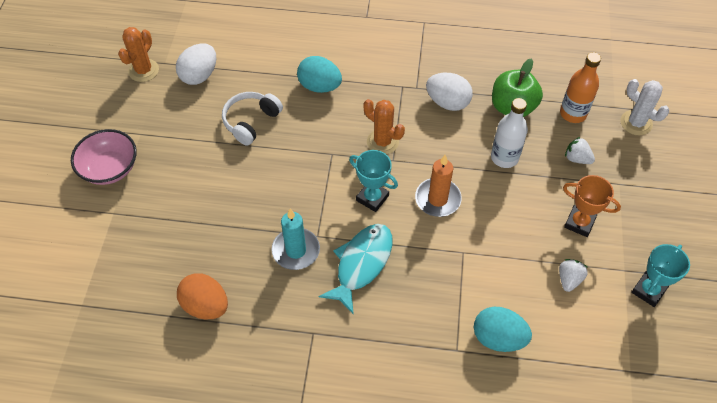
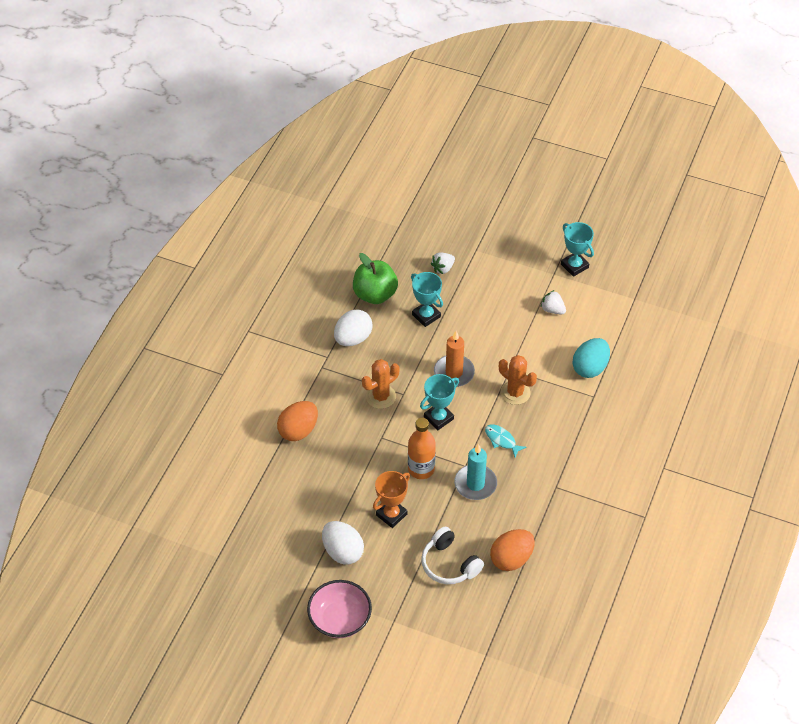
camera: 75 degrees left, 5 degrees down
(143, 70) = (221, 577): orange cactus -> orange cactus (515, 393)
(199, 75) = (247, 528): white egg -> white egg (342, 552)
(251, 122) = (322, 493): white headphones -> white headphones (449, 564)
(320, 86) = (298, 430): turquoise egg -> orange egg
(361, 264) = (501, 440): turquoise fish -> turquoise fish, size x0.52
(504, 157) = (426, 316): white bottle -> turquoise trophy
(573, 113) = (396, 256): orange bottle -> orange bottle (421, 469)
(579, 223) = (504, 287): orange trophy -> orange trophy (391, 514)
(636, 123) = (420, 219): white cactus -> none

